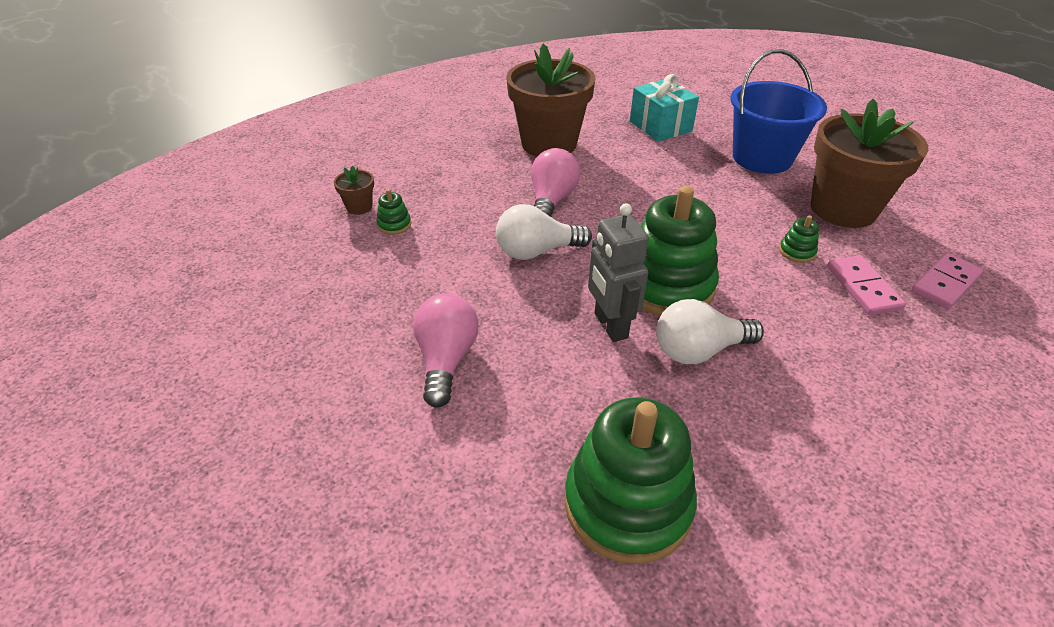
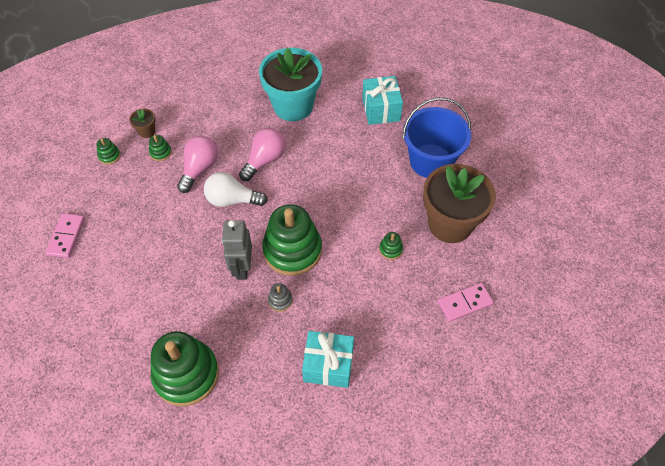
camera: 20 degrees right, 15 degrees up
(314, 245) = (109, 156): none -> green stacking toy
(446, 360) = (143, 262): pink light bulb -> pink light bulb (199, 169)
(549, 144) = (293, 106): brown flower pot -> turquoise flower pot
(699, 350) = (280, 300): white light bulb -> grey stacking toy
(841, 414) = (328, 365): none -> turquoise gift
(863, 288) = (410, 289): pink domino -> pink domino (66, 236)

